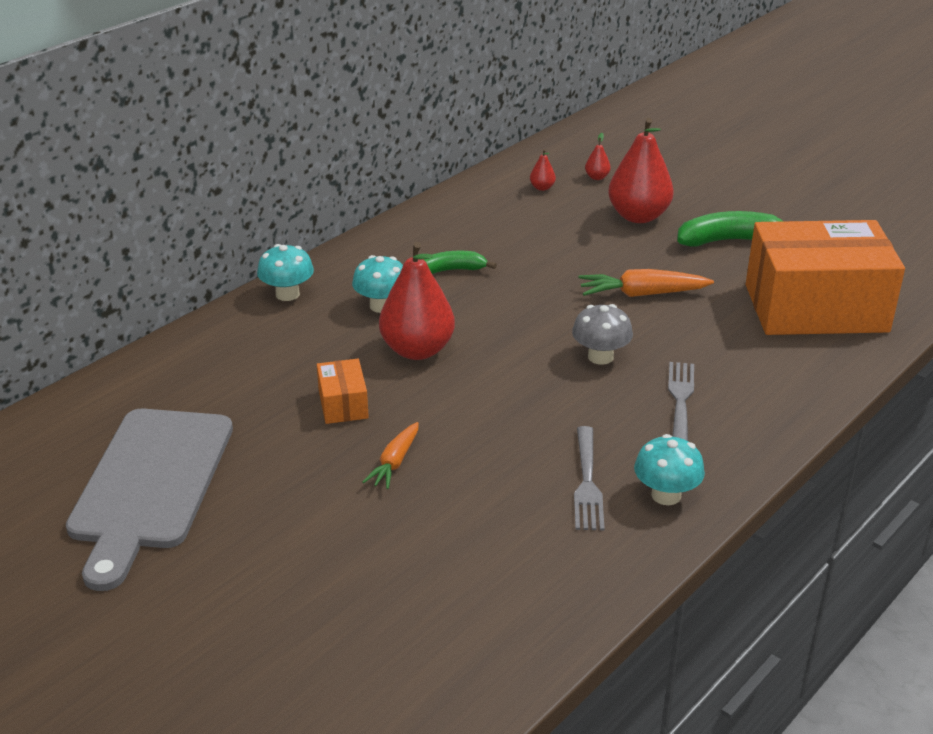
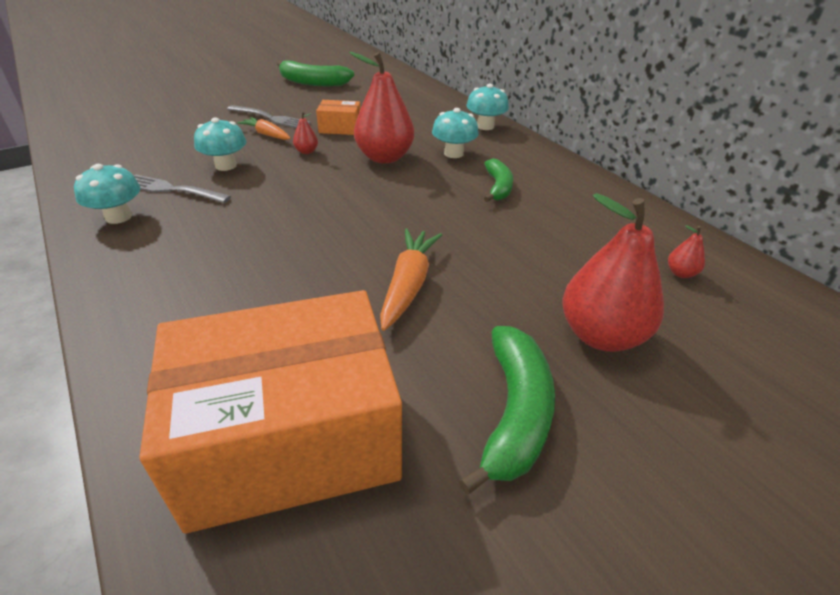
camera: 105 degrees right, 5 degrees up
(150, 485) = (312, 82): grey cutting board -> green banana
(505, 464) = (226, 165): none -> turquoise mushroom
(597, 177) = (723, 327): red pear -> red pear (306, 151)
(600, 357) = (316, 231): grey mushroom -> none
(680, 401) = (214, 256): grey fork -> grey fork (270, 118)
(815, 308) = (290, 439): orange box -> orange box turned 60 degrees clockwise

